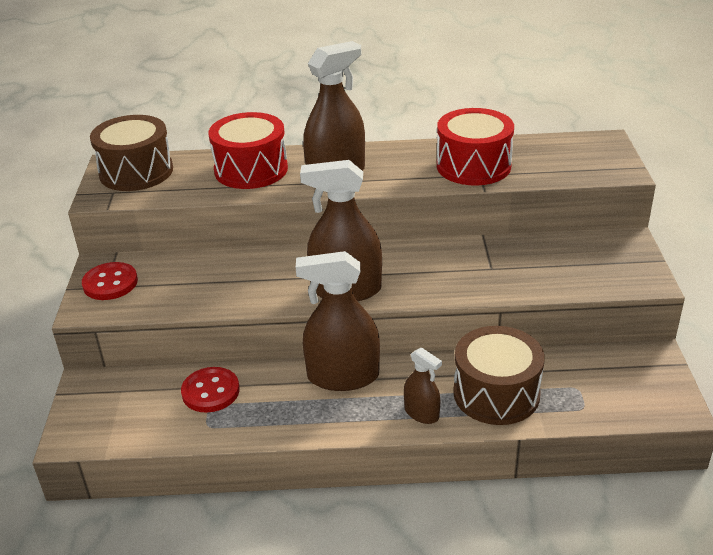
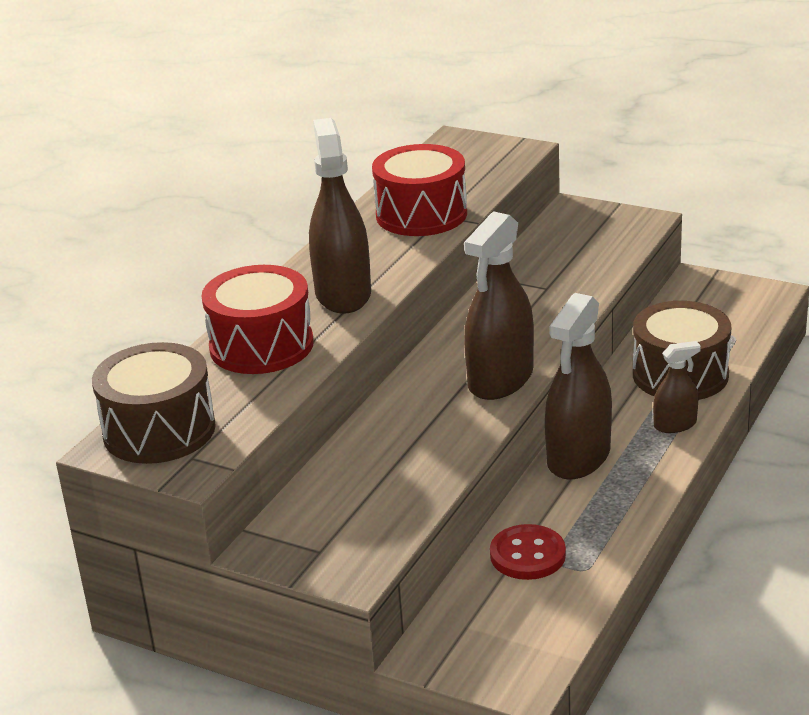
camera: 60 degrees left, 5 degrees down
(110, 283) = (316, 545): red button -> none

